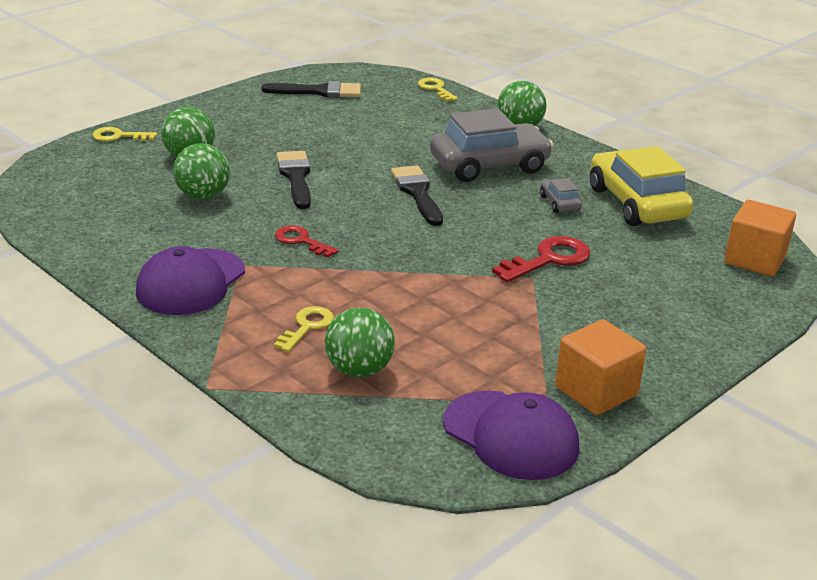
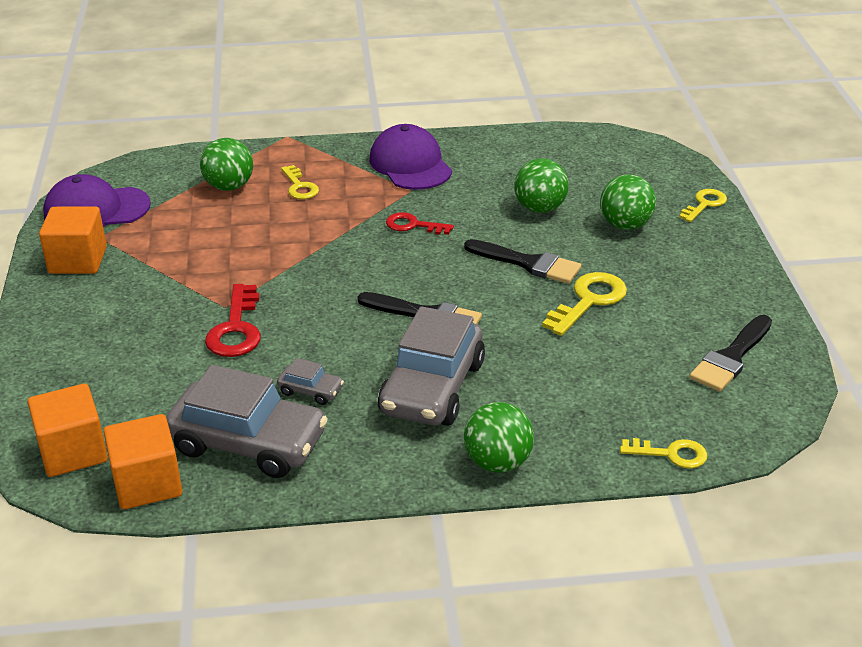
camera: 130 degrees right, 5 degrees up
(301, 241) = (413, 225): red key -> red key turned 150 degrees counterclockwise
(316, 144) = (589, 301): none -> yellow key
(637, 203) = (248, 443): yellow car -> grey car
(724, 220) = (147, 483): none -> orange cube

